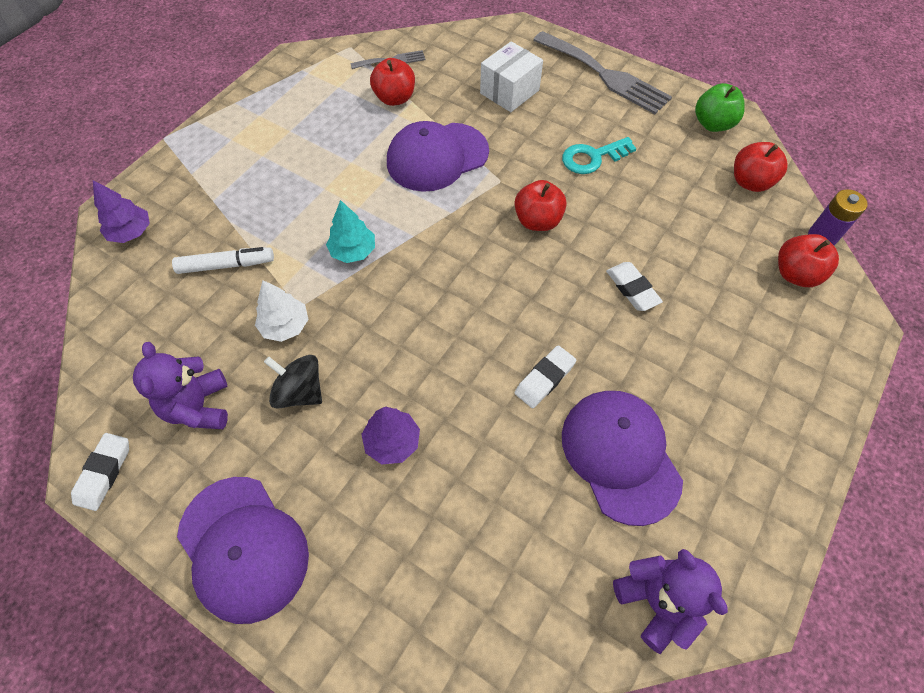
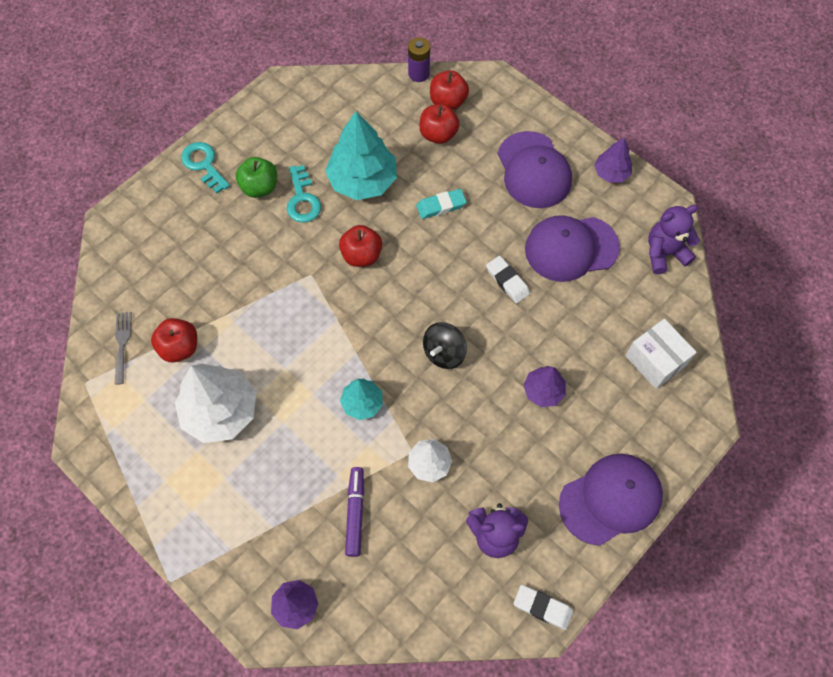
camera: 80 degrees left, 5 degrees up
(226, 265) = (355, 513): white marker -> purple marker
(300, 392) = (493, 454): black spinning top -> black spinning top (444, 353)
(331, 139) = (220, 411): none -> white tree
(437, 157) = (269, 321): purple cap -> purple cap (533, 170)
(509, 92) = (202, 246): white box -> white box (655, 360)
(605, 75) = (204, 165): grey fork -> turquoise key
(632, 289) = (441, 206): white eraser -> turquoise eraser
(638, 206) = (362, 180): none -> turquoise tree
(712, 124) = (288, 103): green apple -> green apple (259, 187)
(750, 182) = (357, 99): red apple -> red apple (438, 134)
(774, 502) = (611, 173): none -> purple tree

